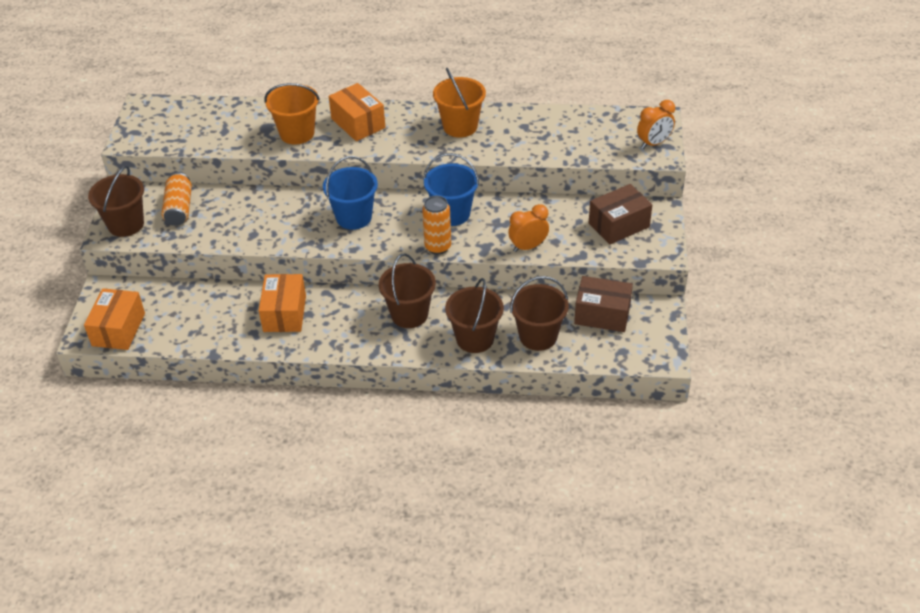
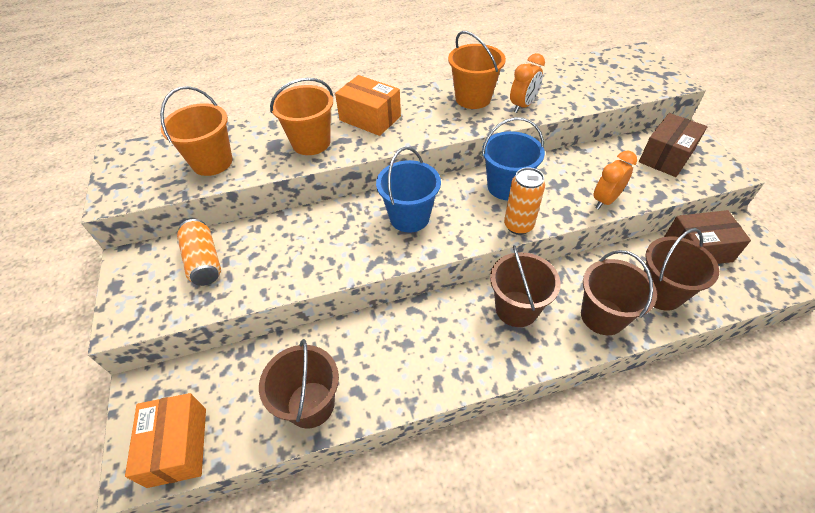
camera: 20 degrees left, 5 degrees up
(126, 224) = (142, 300): brown bucket -> brown bucket (310, 404)
(211, 131) = (212, 162): none -> orange bucket
(285, 313) = (380, 352): orange box -> none
(654, 143) = (656, 73): orange clock -> orange clock (522, 106)

